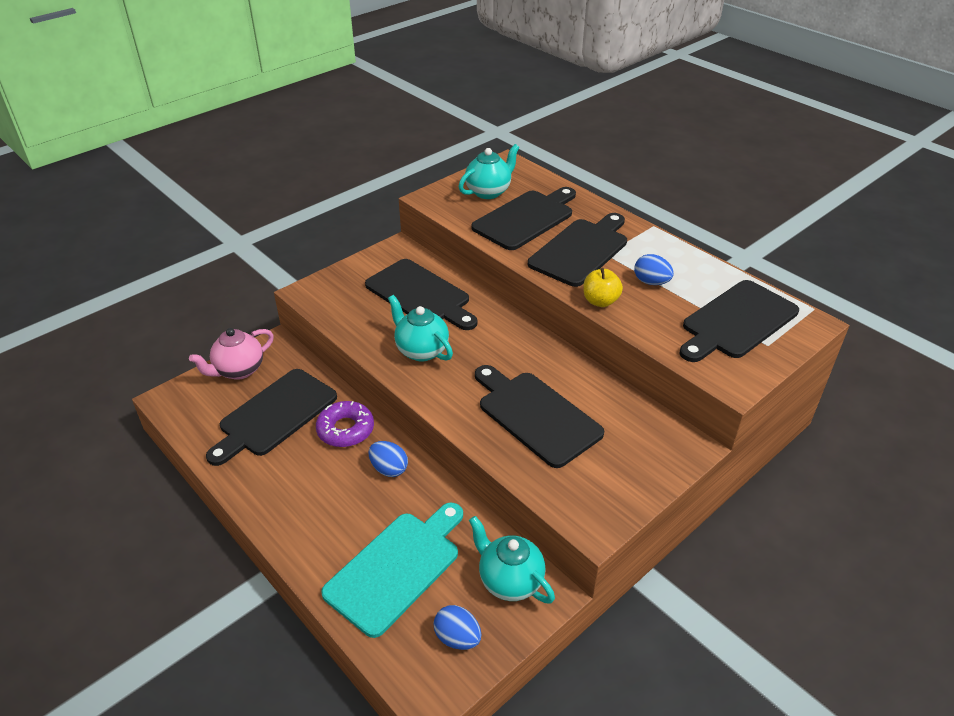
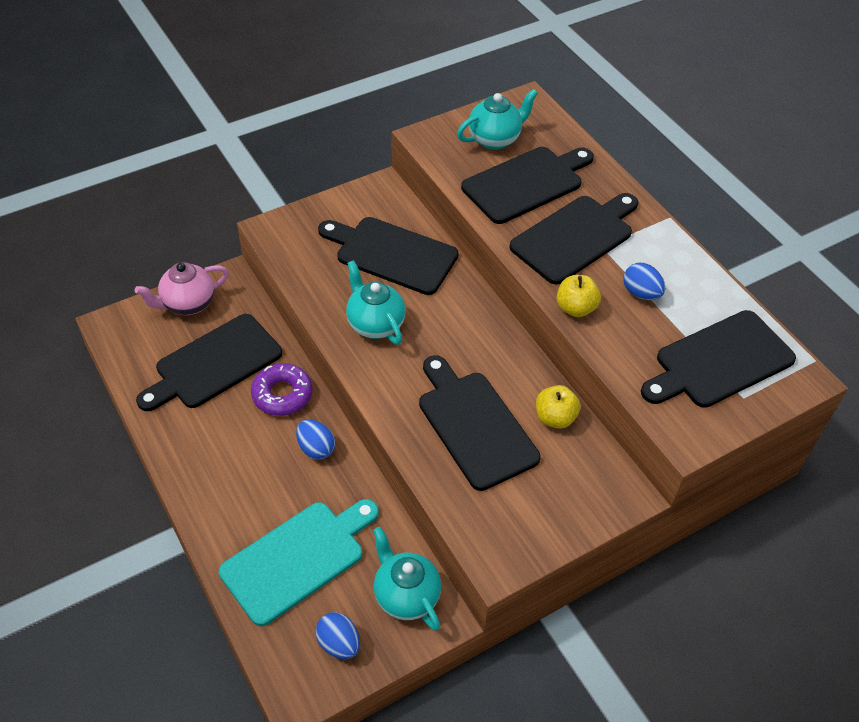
camera: 10 degrees right, 10 degrees up
(420, 295) = (392, 254): black cutting board -> black cutting board turned 150 degrees clockwise
(605, 397) = (555, 418): none -> yellow apple

